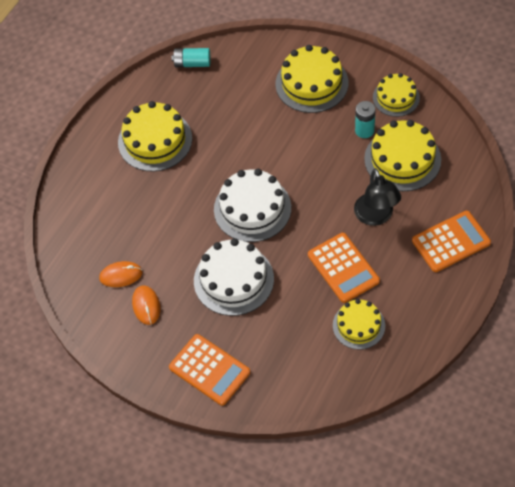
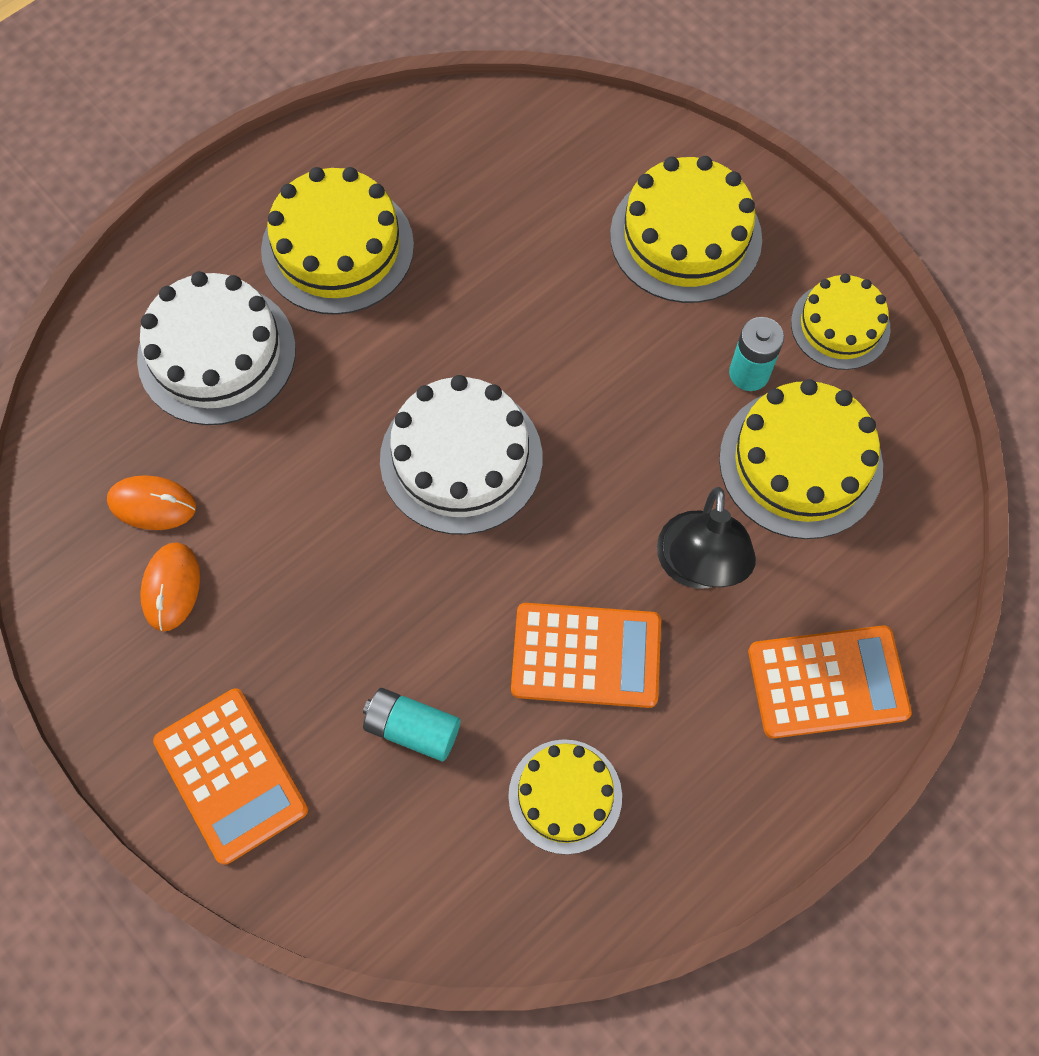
camera: 15 degrees right, 10 degrees up
(192, 63) = (475, 116): turquoise battery -> turquoise battery (412, 728)
(233, 280) = (361, 597): white cake -> white cake (217, 354)
(343, 268) = (586, 655): orange calculator -> orange calculator turned 75 degrees counterclockwise

